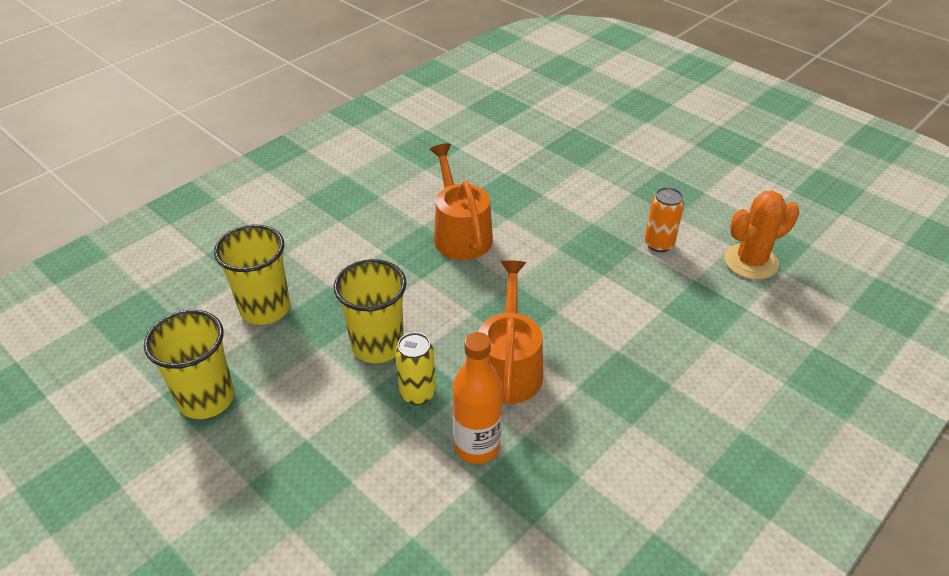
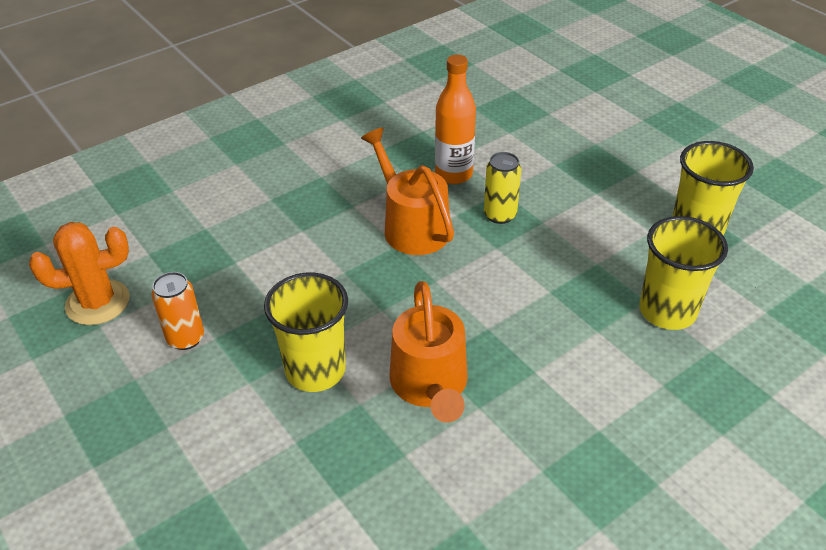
camera: 170 degrees left, 0 degrees up
(377, 345) = (538, 259): yellow cup -> yellow cup (315, 370)
(508, 367) = (412, 226): orange watering can -> orange watering can turned 135 degrees clockwise

